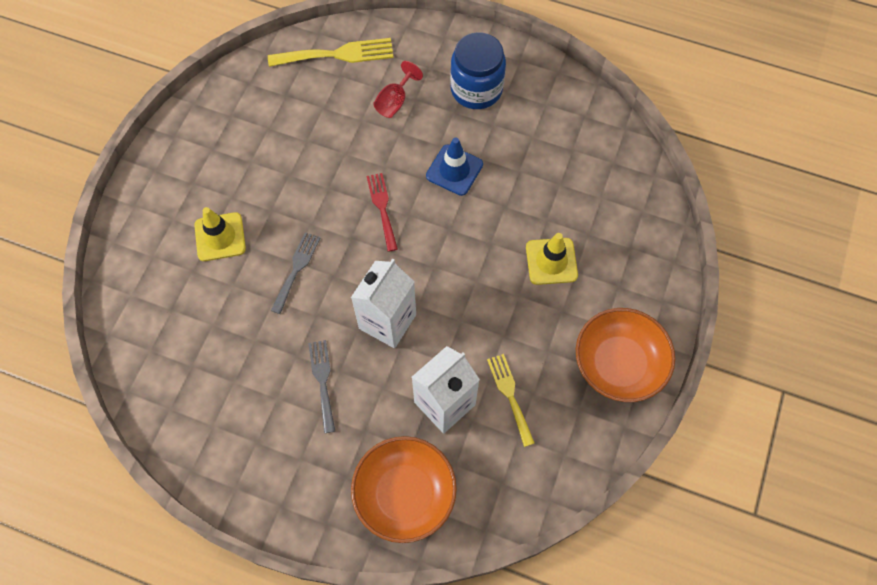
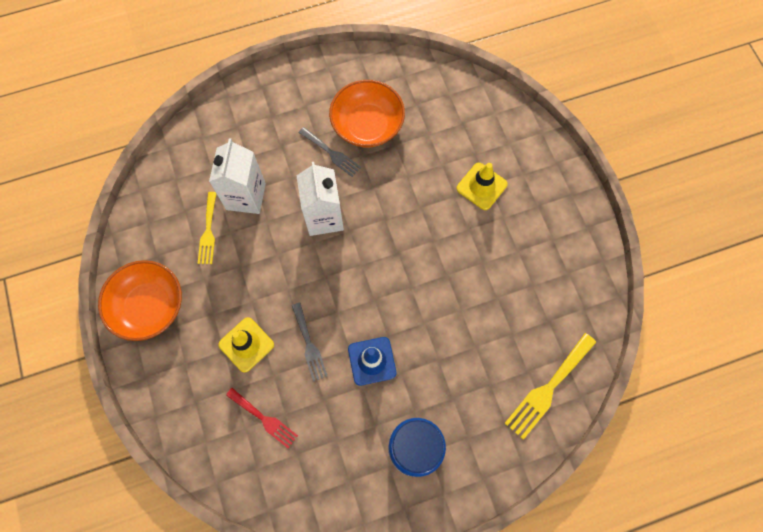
camera: 140 degrees right, 5 degrees up
(296, 269) = (413, 205): grey fork -> grey fork (309, 345)
(382, 208) = (397, 290): red fork -> red fork (264, 419)
(394, 101) = (466, 383): red goblet -> none
(405, 494) = (229, 132): orange bowl -> orange bowl (367, 125)
(510, 395) = (208, 231): yellow fork -> yellow fork turned 60 degrees clockwise

